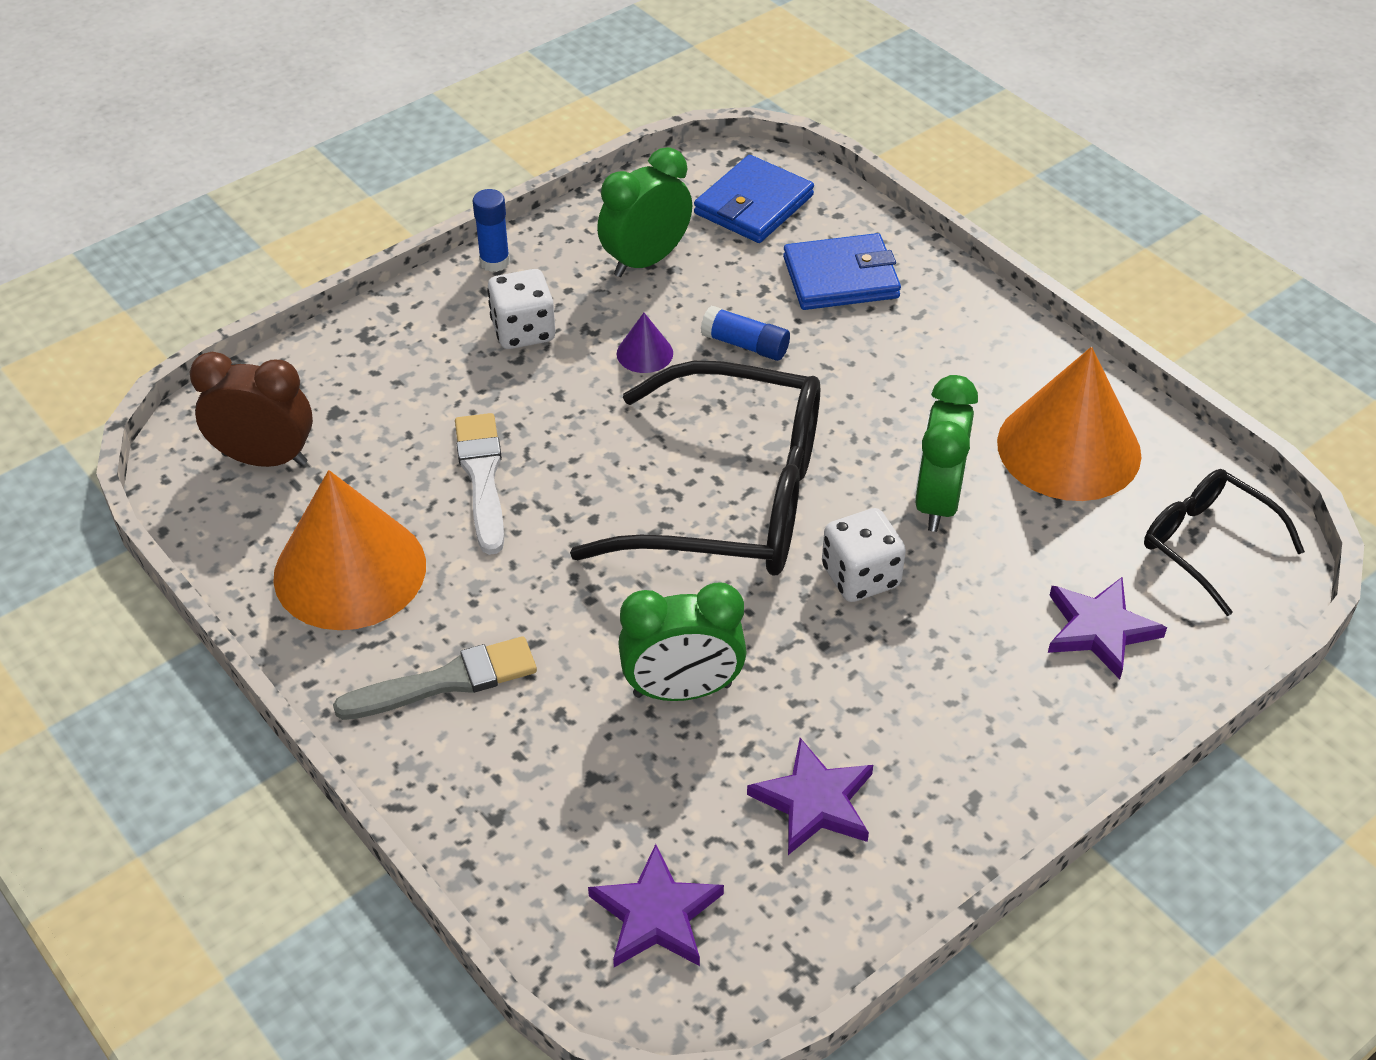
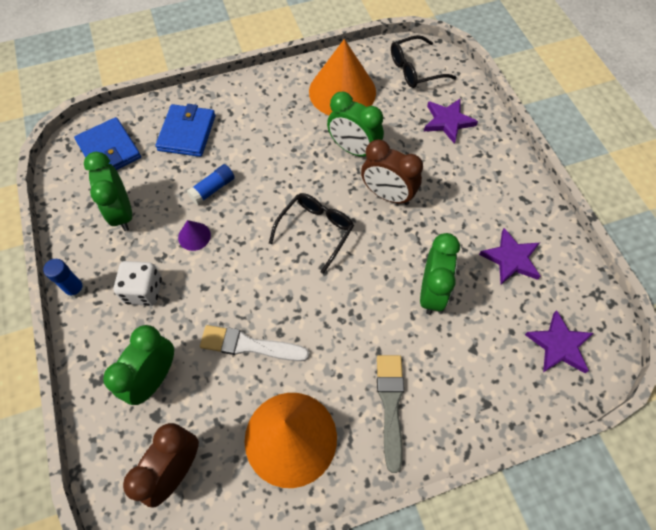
camera: 70 degrees left, 15 degrees up
(390, 390) = (154, 378): none -> green clock
(729, 497) = (315, 231): black glasses -> black glasses, size x0.52
(860, 577) = (387, 195): white dice -> brown clock

